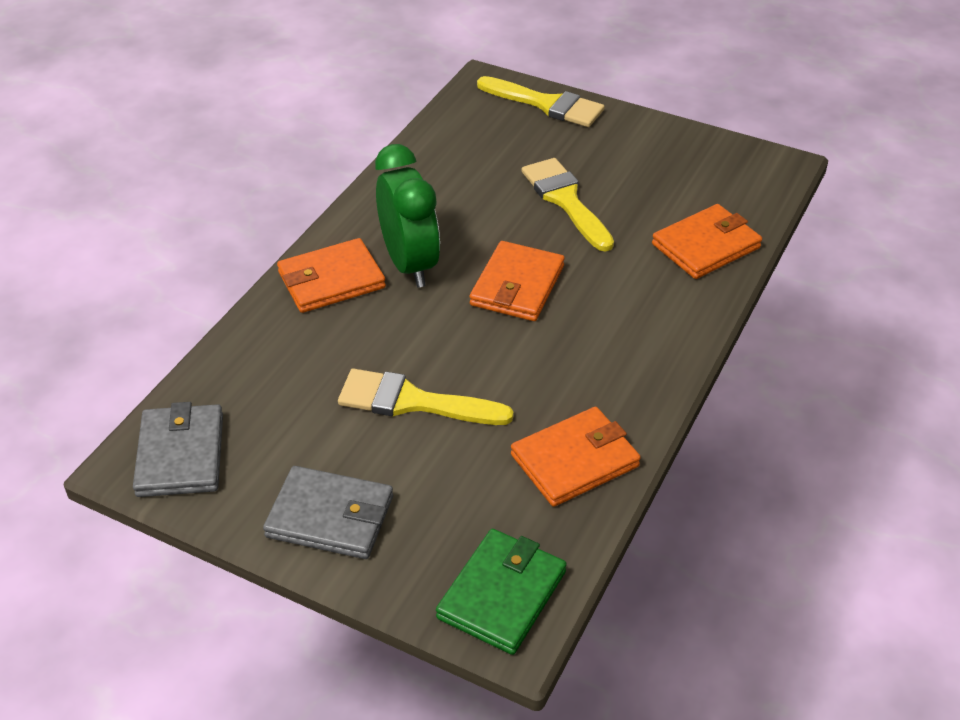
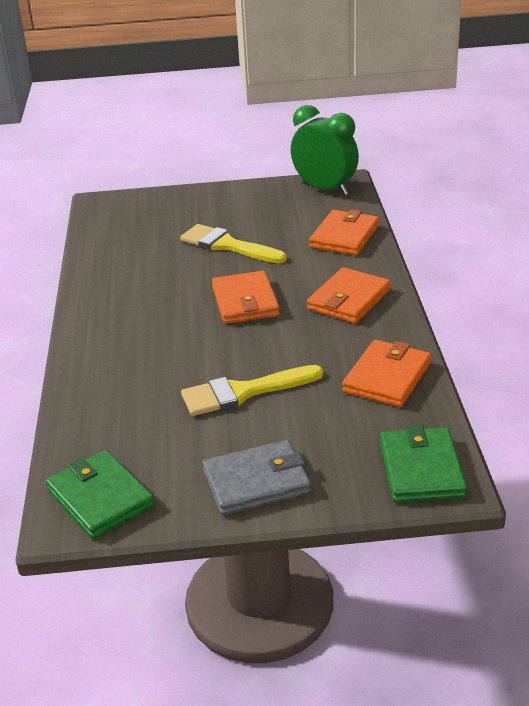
camera: 30 degrees left, 10 degrees down
(181, 455) = (100, 498): grey wallet -> green wallet
(331, 280) = (106, 349): orange wallet -> orange wallet (348, 299)
(409, 264) = (155, 318): green clock -> green clock (325, 189)
(546, 104) = (157, 200): yellow brush -> none

